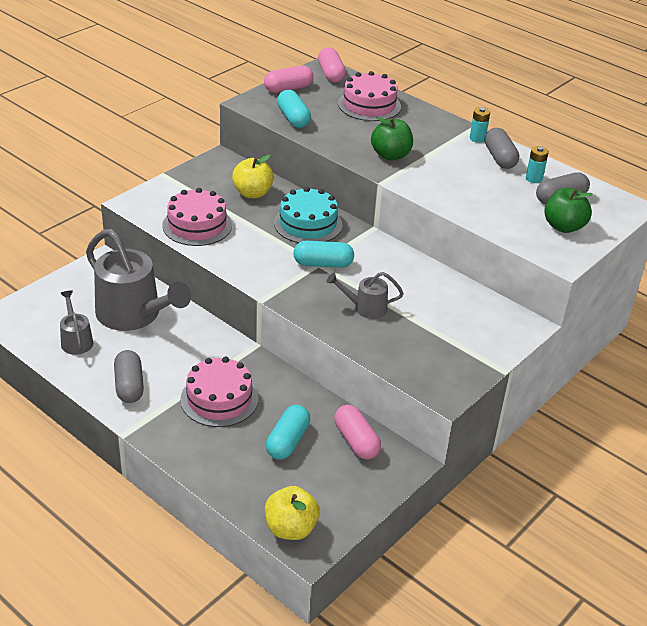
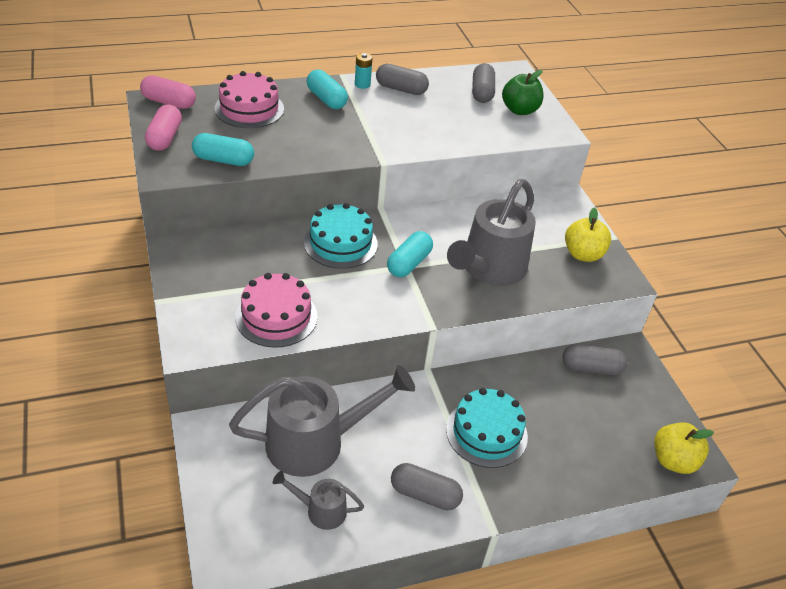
camera: 60 degrees left, 5 degrees up
(219, 399) = (486, 432): pink cake -> turquoise cake
(252, 193) = (258, 254): yellow apple -> yellow apple (583, 254)
(288, 441) = (568, 411): turquoise capsule -> turquoise capsule (326, 99)
(356, 441) = (591, 368): pink capsule -> grey capsule
(365, 308) = (489, 269): grey watering can -> grey watering can, size x2.07
(390, 155) = (344, 137): green apple -> none
(534, 178) = (444, 89): turquoise battery -> none

